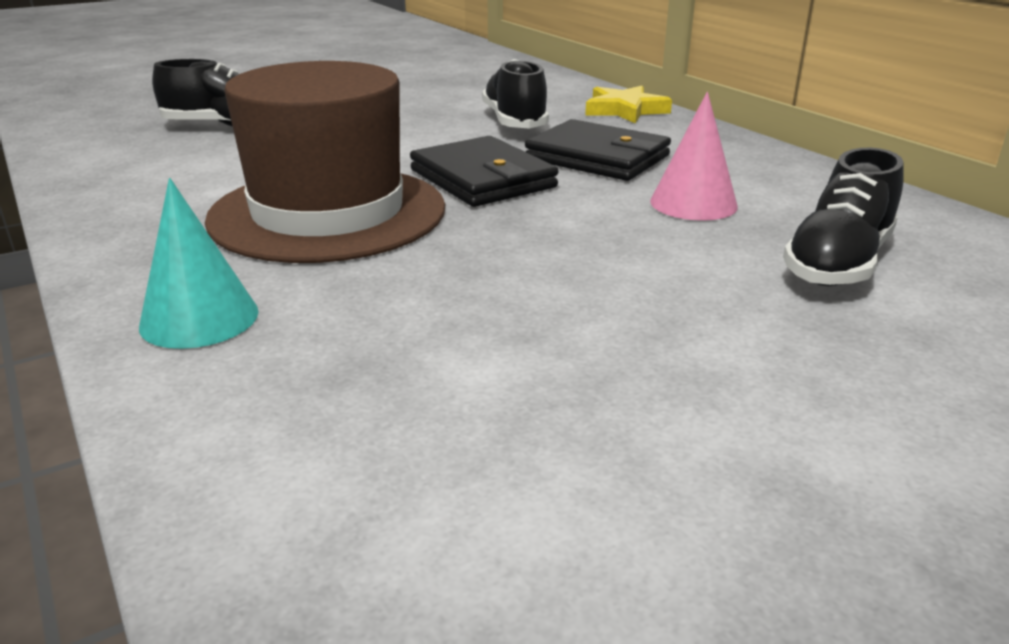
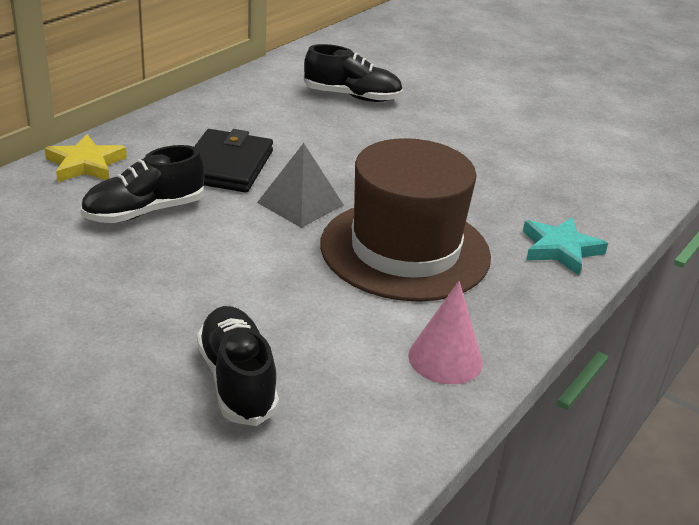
camera: 115 degrees left, 5 degrees up
(199, 318) = (560, 249): turquoise cone -> turquoise star
(482, 179) = (300, 204): black wallet -> grey pyramid
(693, 203) = (297, 130): pink cone -> pink cone (445, 358)

